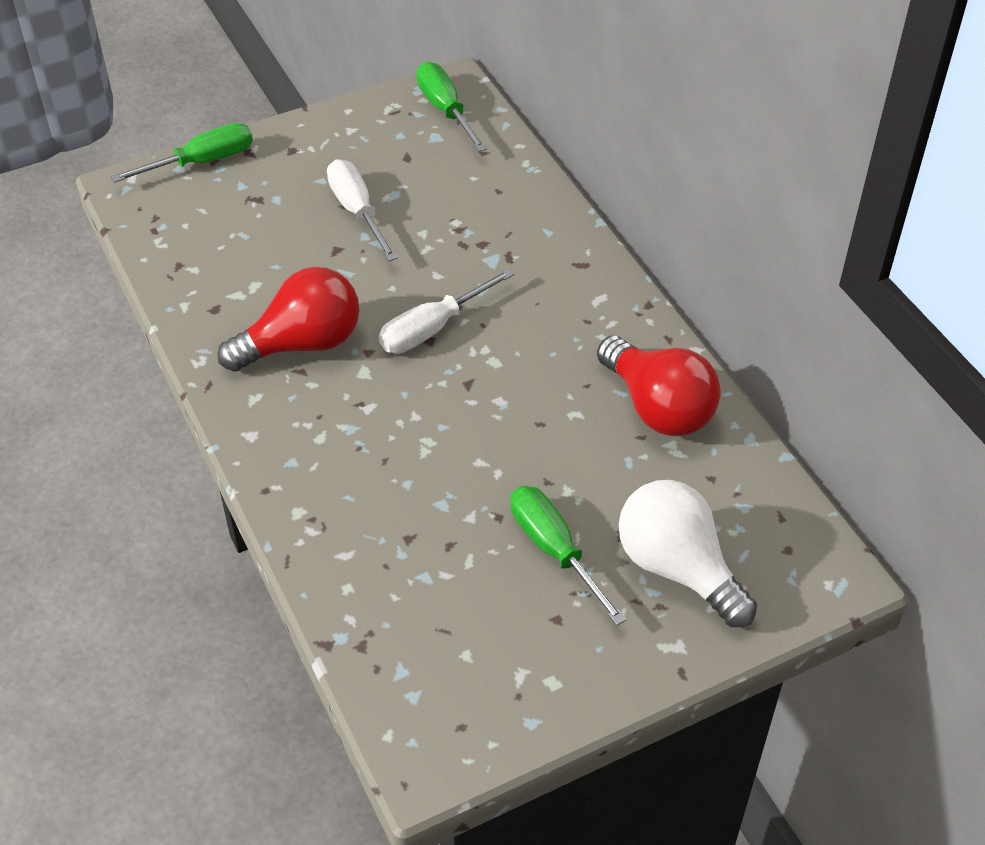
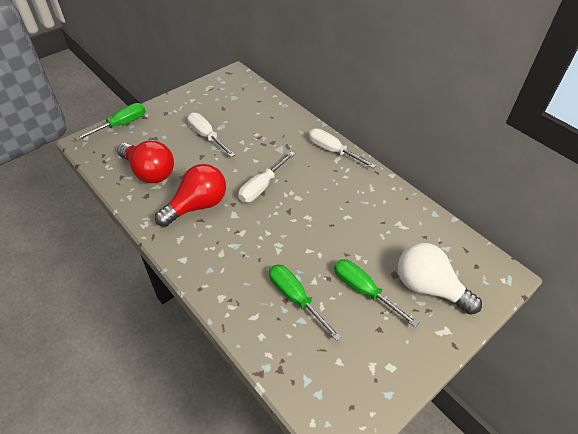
camera: 15 degrees left, 0 degrees up
(445, 109) = (234, 85): green screwdriver -> green screwdriver (295, 298)
(595, 281) = (332, 151): none -> white screwdriver
(658, 407) = (385, 206): red light bulb -> red light bulb (149, 172)

